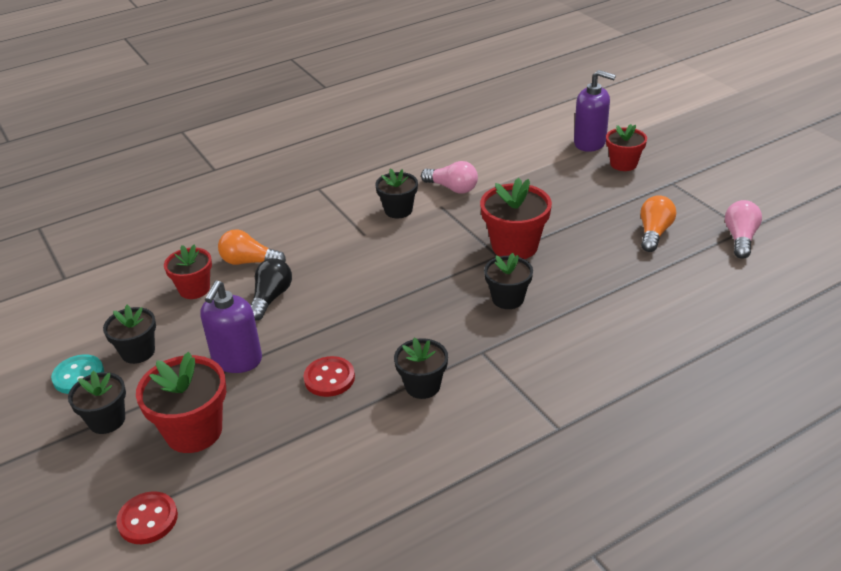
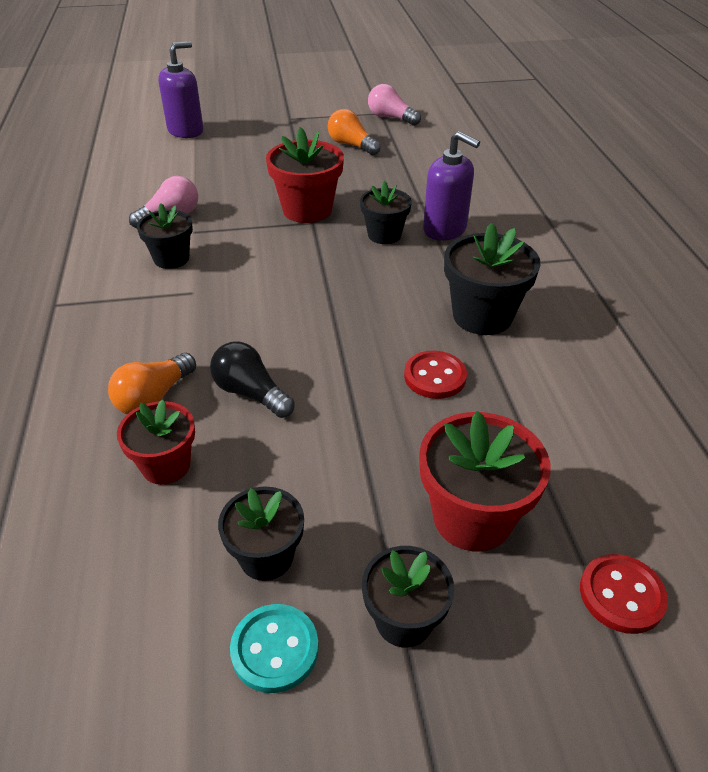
camera: 70 degrees left, 5 degrees up
(237, 360) = (354, 449): purple soap dispenser -> purple soap dispenser (445, 229)
(422, 386) = (482, 316): black flower pot -> black flower pot, size x1.55
(623, 164) = (238, 127): red flower pot -> none

